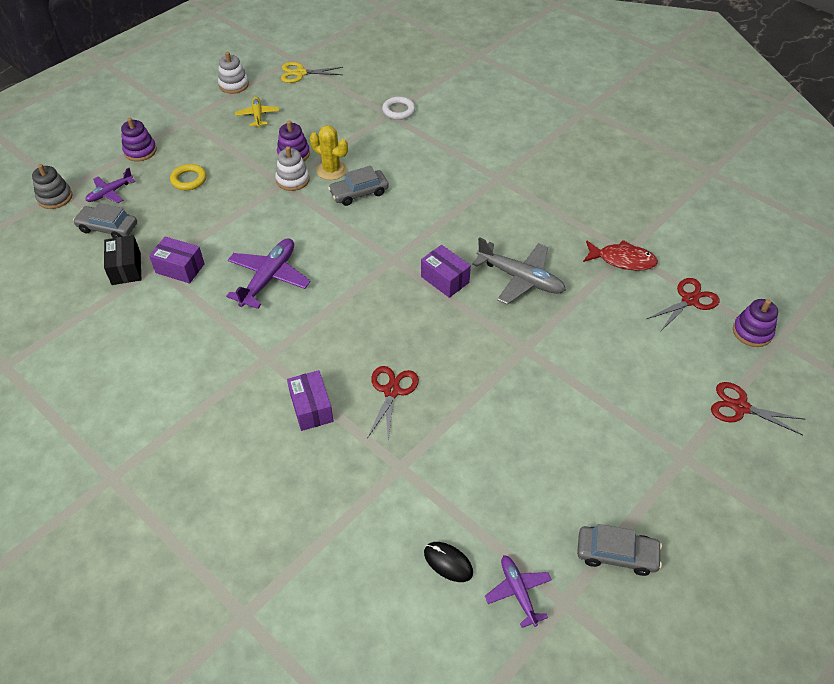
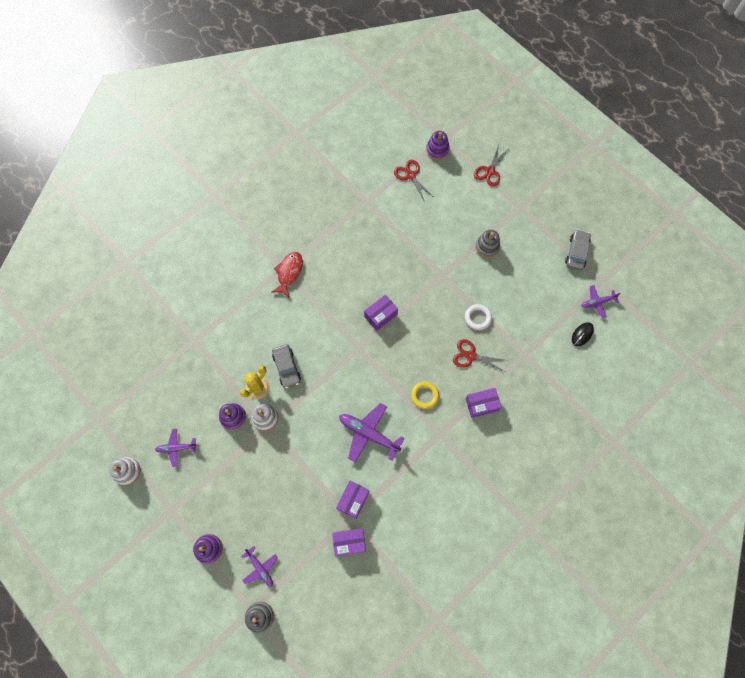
camera: 85 degrees left, 20 degrees up
(108, 228) = (302, 563): grey car -> none
(126, 268) = (349, 542): black box -> purple box
(189, 180) = (253, 502): yellow ring -> yellow ring (424, 395)
(258, 115) = (176, 448): yellow plane -> purple plane
(300, 73) = (121, 412): yellow scissors -> none
(398, 111) = (191, 332): white ring -> white ring (477, 318)
(520, 278) = (384, 268): grey plane -> none
(590, 407) = (487, 247): none -> grey stacking toy
(622, 260) = (373, 205): red fish -> red fish (289, 273)

